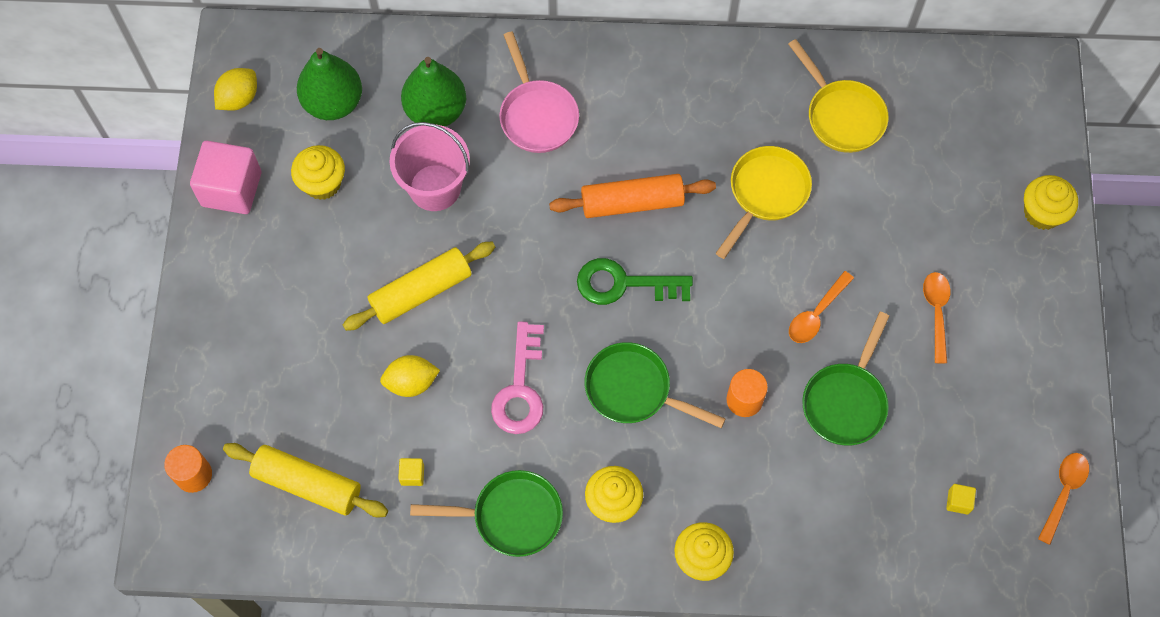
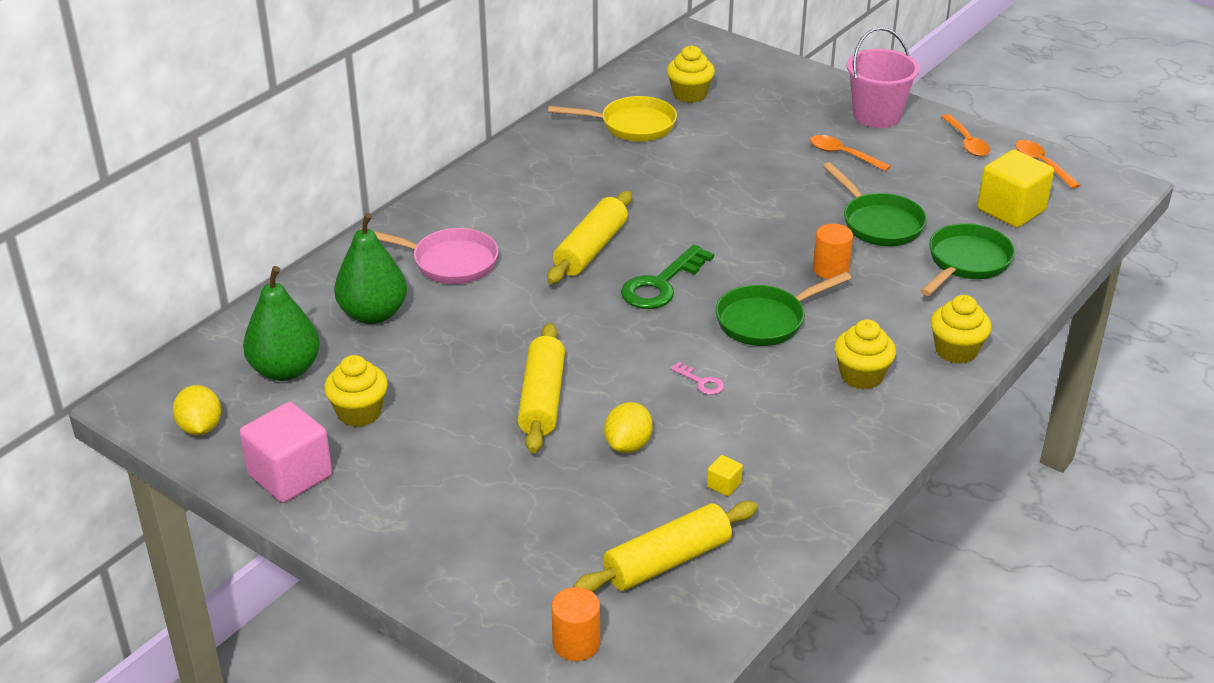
camera: 55 degrees left, 30 degrees down
(435, 187) = (448, 347): pink bucket -> pink bucket (877, 116)
(510, 516) = (822, 441): green pan -> green pan (966, 263)
(520, 389) = (701, 382): pink key -> pink key, size x0.47
(632, 202) = (590, 249): orange rolling pin -> yellow rolling pin
(765, 194) = (658, 185): yellow pan -> none
(816, 314) = (789, 205): orange spoon -> orange spoon (967, 142)
(958, 502) = (1011, 210): yellow cube -> yellow cube, size x2.43
(1042, 213) = (808, 82): yellow cupcake -> yellow cupcake (689, 94)

